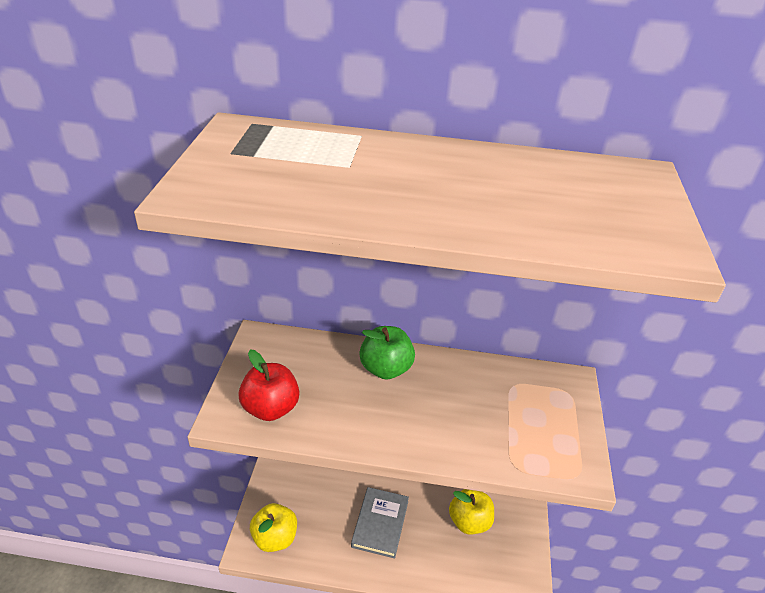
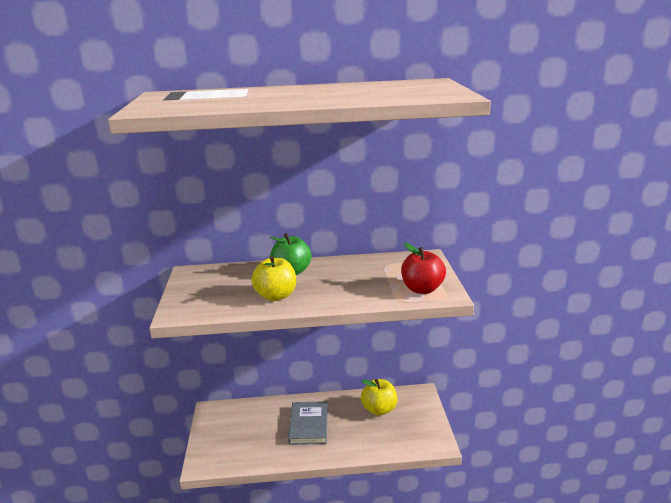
camera: 10 degrees left, 15 degrees down
(271, 408) = (210, 303): red apple -> red apple (422, 289)
(275, 538) = (224, 452): yellow apple -> yellow apple (276, 296)

